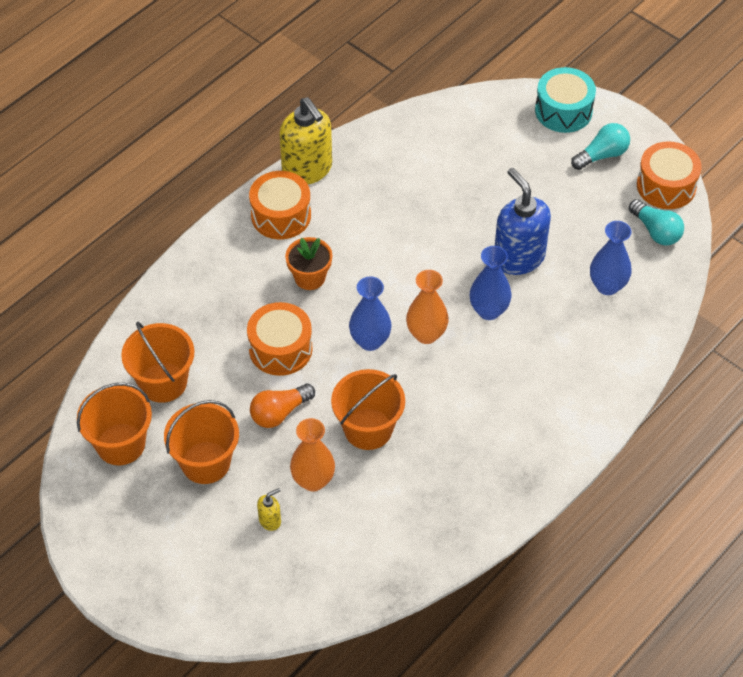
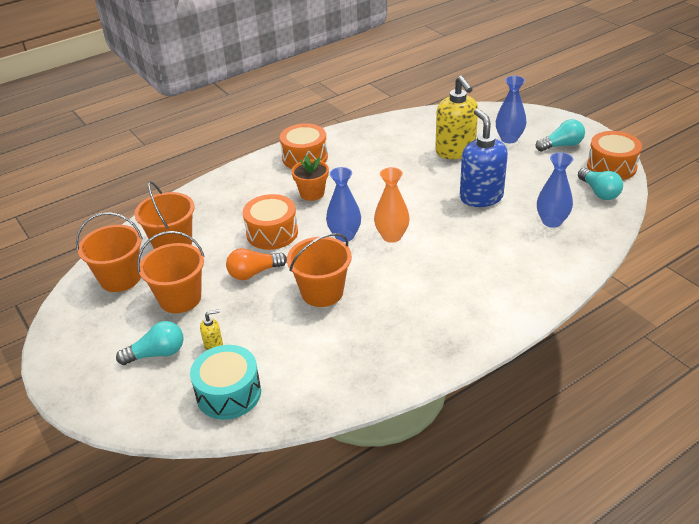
camera: 15 degrees right, 15 degrees down
(210, 540) = (157, 353): none -> turquoise light bulb
(307, 170) = (334, 135): yellow soap dispenser -> yellow soap dispenser (455, 151)
(313, 480) = (262, 322): orange vase -> none
(488, 310) = (447, 227): blue vase -> blue vase (509, 139)
(563, 111) = (536, 120): turquoise drum -> turquoise drum (228, 393)

